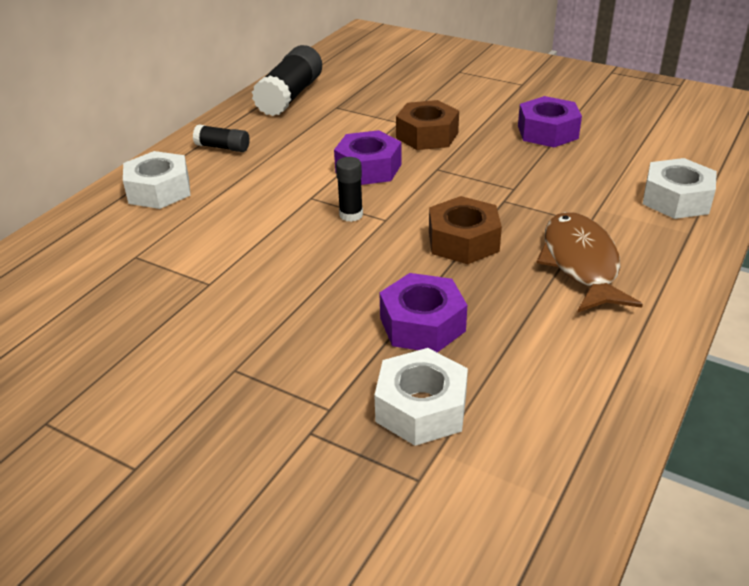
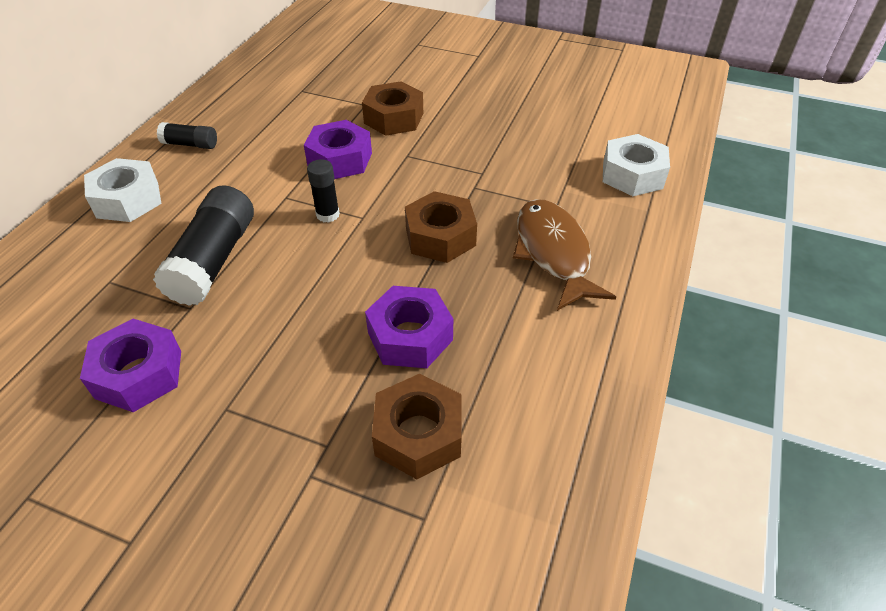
camera: 10 degrees left, 10 degrees up
(290, 96) = (254, 80): black glue stick -> black glue stick (214, 260)
(421, 408) = (418, 434): white nut -> brown nut
(547, 132) = (507, 108): purple nut -> purple nut (139, 374)

